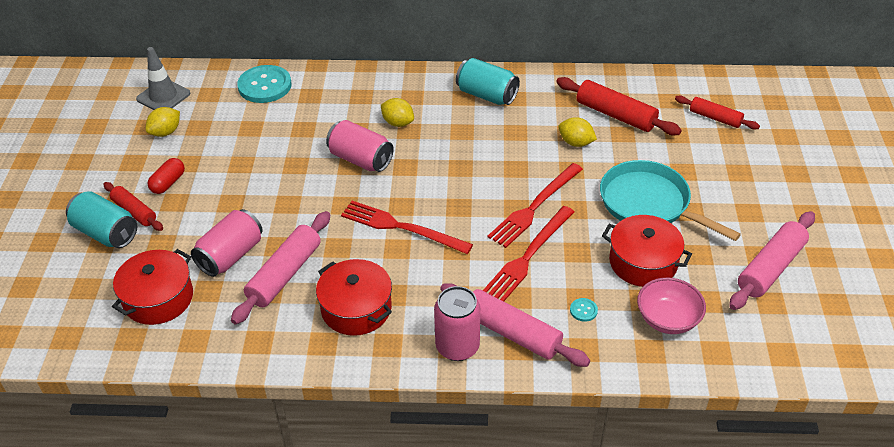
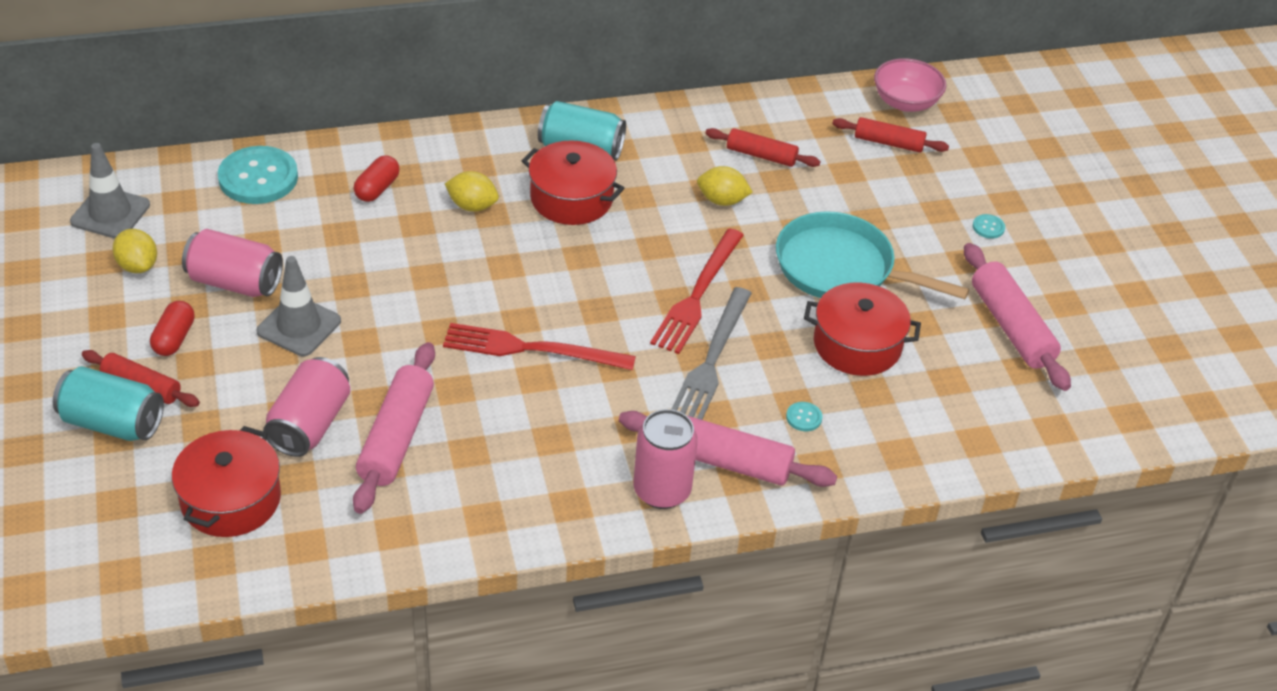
camera: 20 degrees left, 0 degrees up
(166, 132) = (138, 266): yellow lemon -> yellow lemon turned 60 degrees counterclockwise
(251, 187) = (299, 326): none -> grey traffic cone
(338, 103) = (377, 188): none -> red capsule
(356, 308) = (511, 465): red pot -> red pot (571, 198)
(360, 159) = (439, 264): pink can -> pink can (235, 282)
(528, 256) = (711, 360): red fork -> grey fork
(615, 115) = (761, 155): red rolling pin -> red rolling pin, size x0.63
(667, 319) = (909, 411): pink bowl -> pink bowl (905, 102)
(770, 268) = (1011, 327): pink rolling pin -> pink rolling pin turned 45 degrees counterclockwise
(774, 190) = (988, 227): none -> turquoise button

